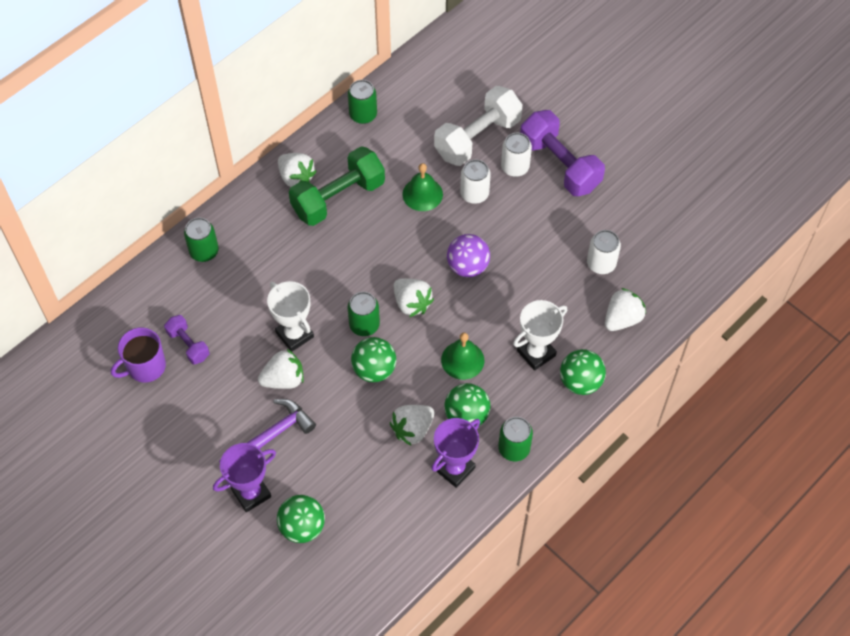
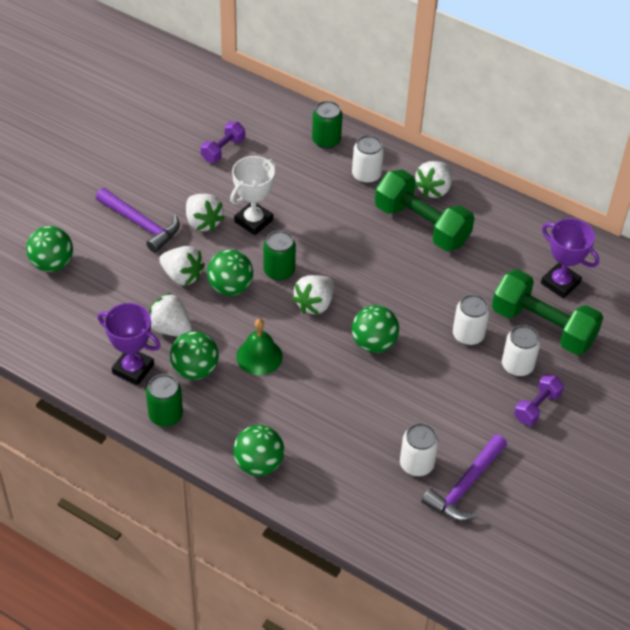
camera: 75 degrees right, 10 degrees down
(145, 367) = (193, 127): purple mug -> none
(251, 493) = (80, 221): purple trophy -> purple trophy (560, 283)
(261, 227) = (366, 175): none -> white can
(363, 114) = (532, 226): green can -> none
(422, 194) = (451, 291): green bell -> none
(467, 266) = (373, 343): purple ball -> green ball
(477, 138) = (543, 326): white dumbbell -> green dumbbell
(536, 353) = (284, 419): white trophy -> none
(559, 165) = (537, 407): purple dumbbell -> purple dumbbell, size x0.52
(622, 319) = (349, 494): white strawberry -> white strawberry (182, 276)
(628, 234) = (465, 486): none -> purple hammer

